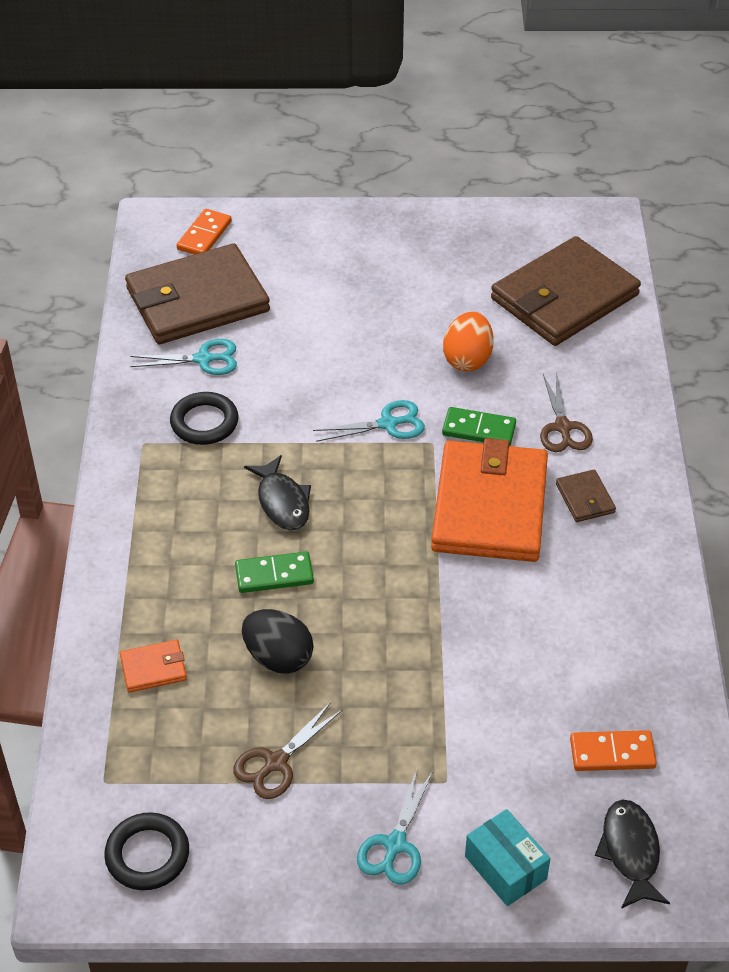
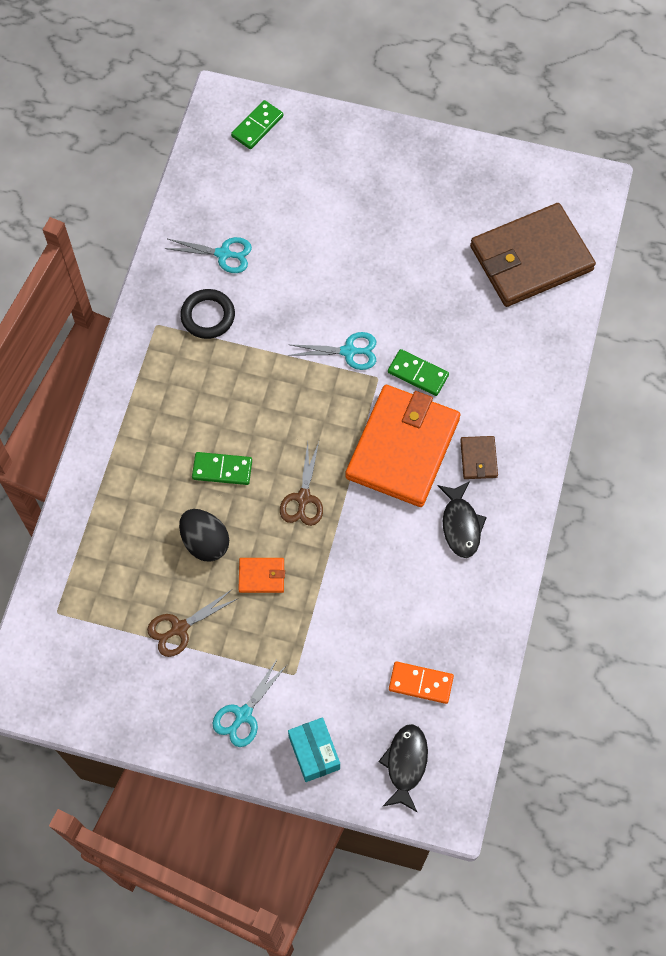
camera: 15 degrees right, 20 degrees up
(147, 855) = (72, 677): black ring -> none
(153, 668) = (114, 528): orange wallet -> orange wallet (261, 576)
(197, 300) = (234, 193): brown wallet -> none
(204, 235) = (257, 126): orange domino -> green domino
(282, 502) = (247, 405): black fish -> black fish (461, 525)
(467, 359) = (431, 303): orange egg -> none
(563, 427) = (484, 388): brown scissors -> brown scissors (303, 498)

